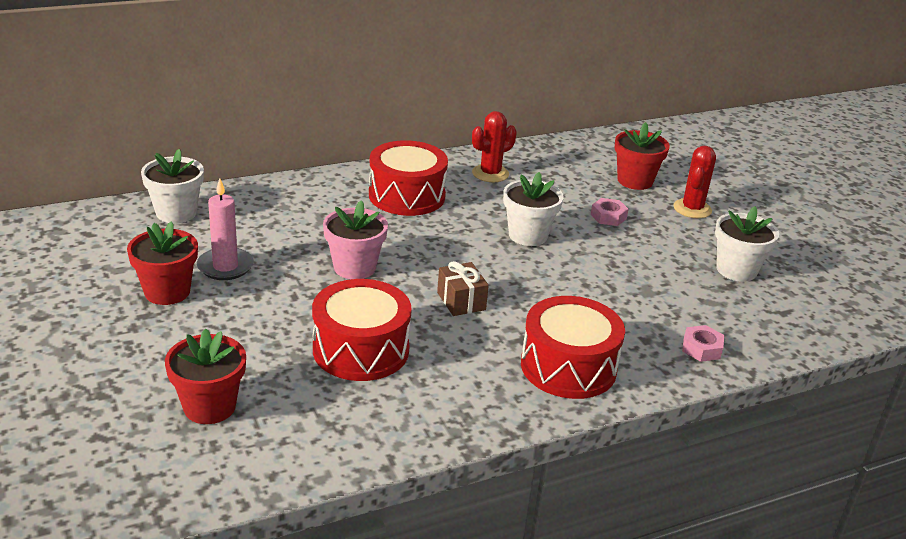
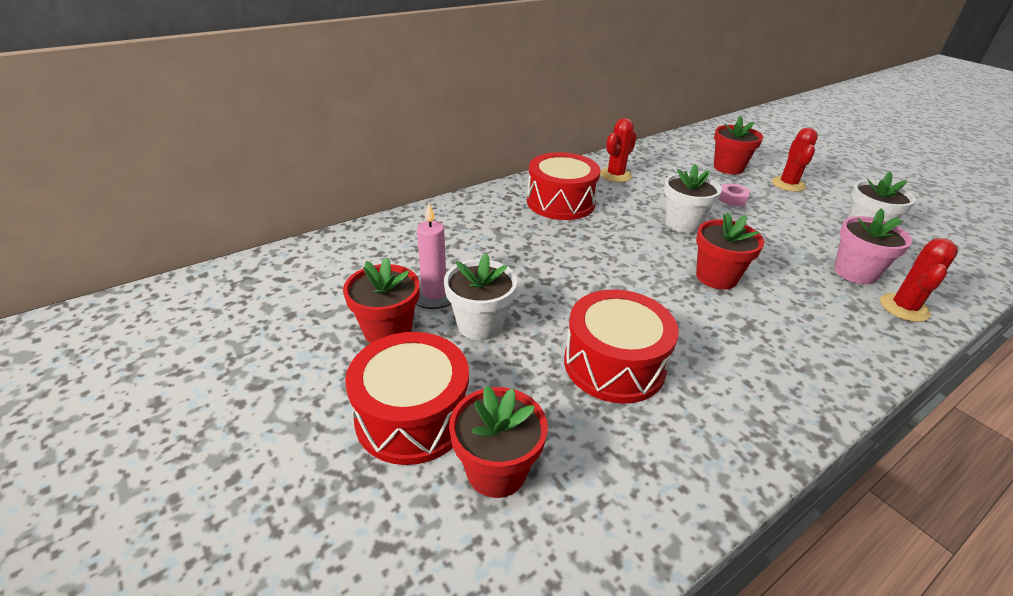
camera: 10 degrees left, 5 degrees up
(176, 213) = (362, 245): white flower pot -> white flower pot (480, 324)
(354, 267) = (556, 276): pink flower pot -> pink flower pot (855, 272)
(461, 301) = (671, 295): brown gift -> none
(522, 292) = (716, 277): none -> red flower pot
(568, 367) = (813, 347): red drum -> red drum (412, 416)
(701, 348) = (904, 308): pink nut -> red cactus

